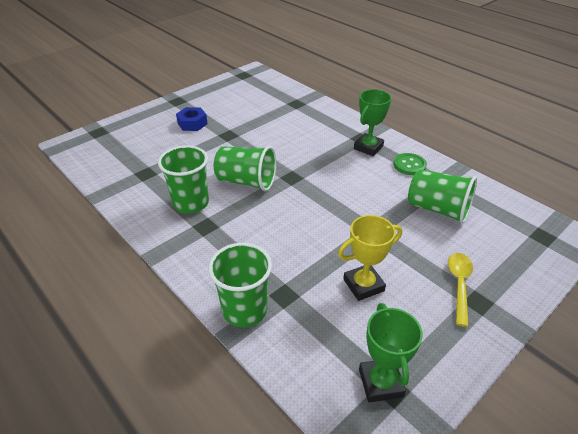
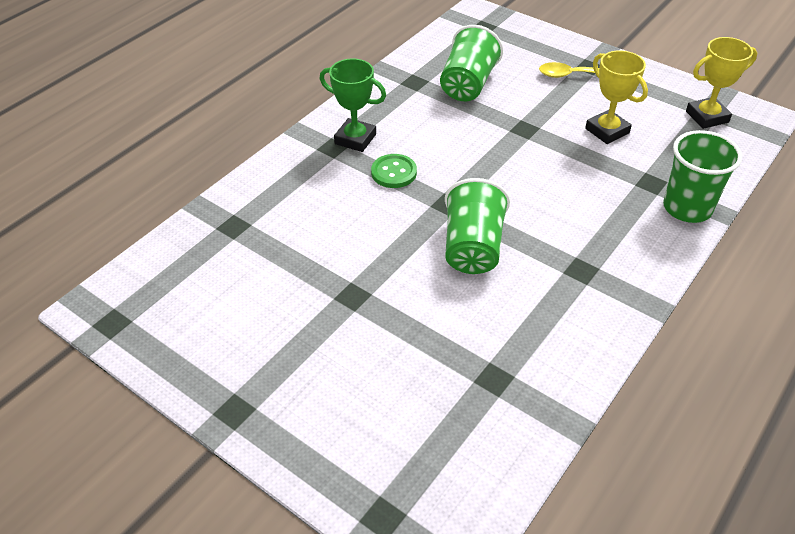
camera: 100 degrees left, 5 degrees up
(191, 203) = (543, 297): green cup -> none
(192, 123) = (323, 357): blue nut -> none
(380, 383) = (707, 117): green trophy -> yellow trophy
(409, 165) = (388, 104): green button -> green button (394, 172)

